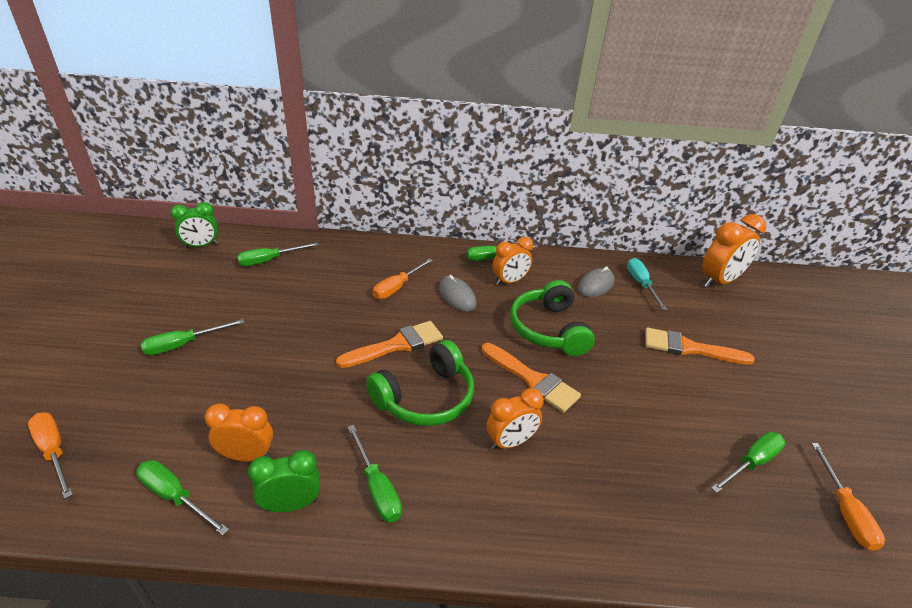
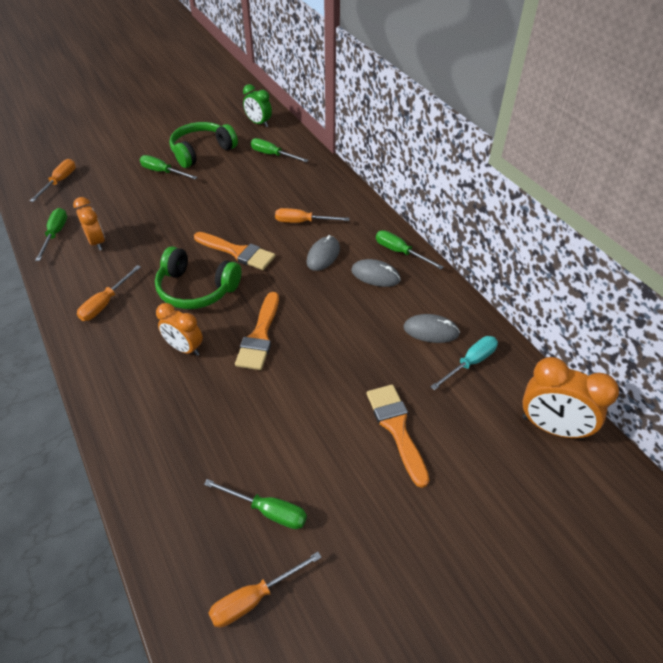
camera: 60 degrees right, 10 degrees up
(291, 504) = (74, 276): green clock -> none
(377, 487) = (105, 303): green screwdriver -> orange screwdriver
(509, 281) = (375, 275): orange clock -> grey mouse
(548, 329) = (331, 322): green headphones -> green headphones (201, 151)

